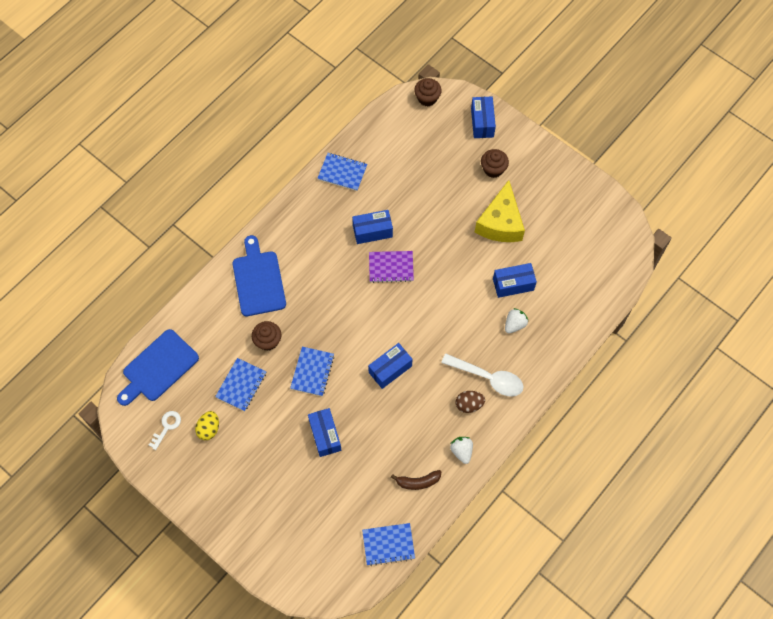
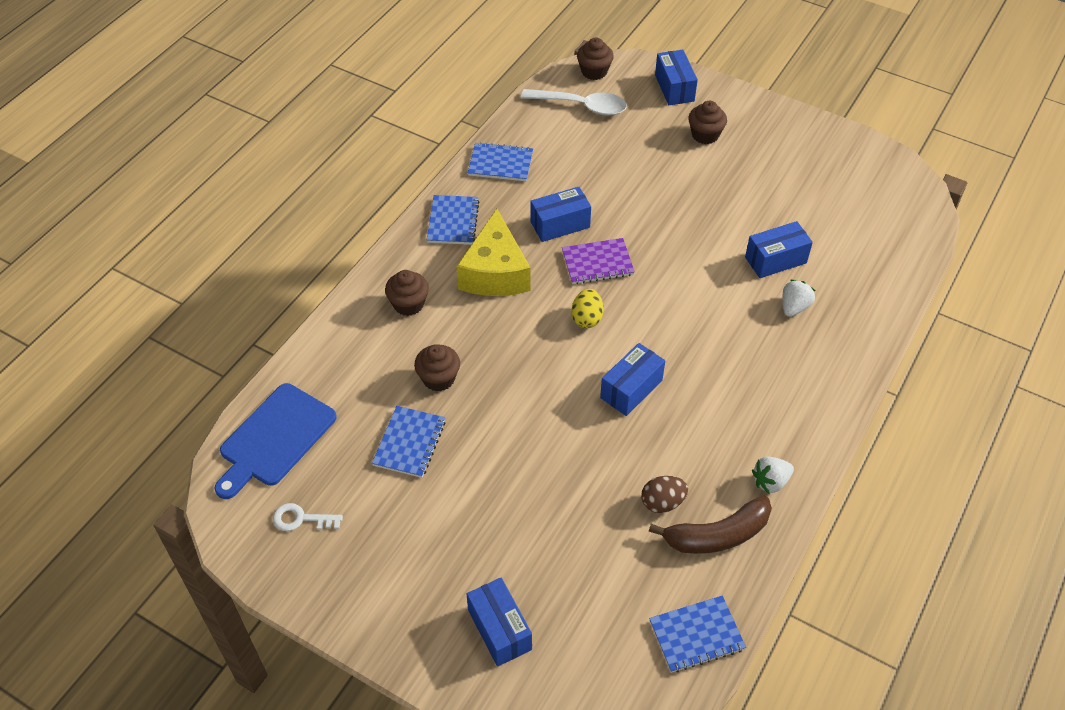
camera: 10 degrees left, 15 degrees down
(167, 427) = (301, 519): white key -> white key turned 105 degrees counterclockwise
(209, 429) = (370, 511): yellow egg -> yellow egg (587, 318)
(258, 280) = (408, 304): blue cutting board -> brown cupcake
(312, 372) = (515, 409): blue notebook -> blue notebook (453, 221)
(325, 435) = (555, 492): blue box -> blue box (499, 630)
(418, 482) = (717, 535): brown banana -> brown banana, size x1.57
(461, 451) = (770, 482): white strawberry -> white strawberry turned 90 degrees counterclockwise
(469, 404) = (761, 418): brown egg -> brown egg (662, 502)
(488, 378) = (778, 379): white spoon -> white spoon (581, 106)
(500, 223) = (734, 192): yellow cheese -> yellow cheese (495, 272)

